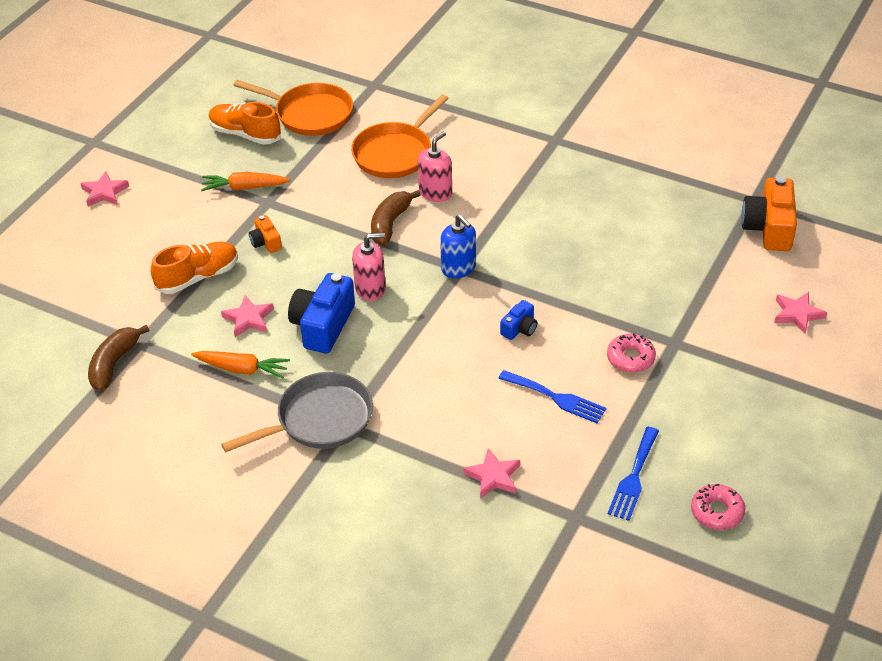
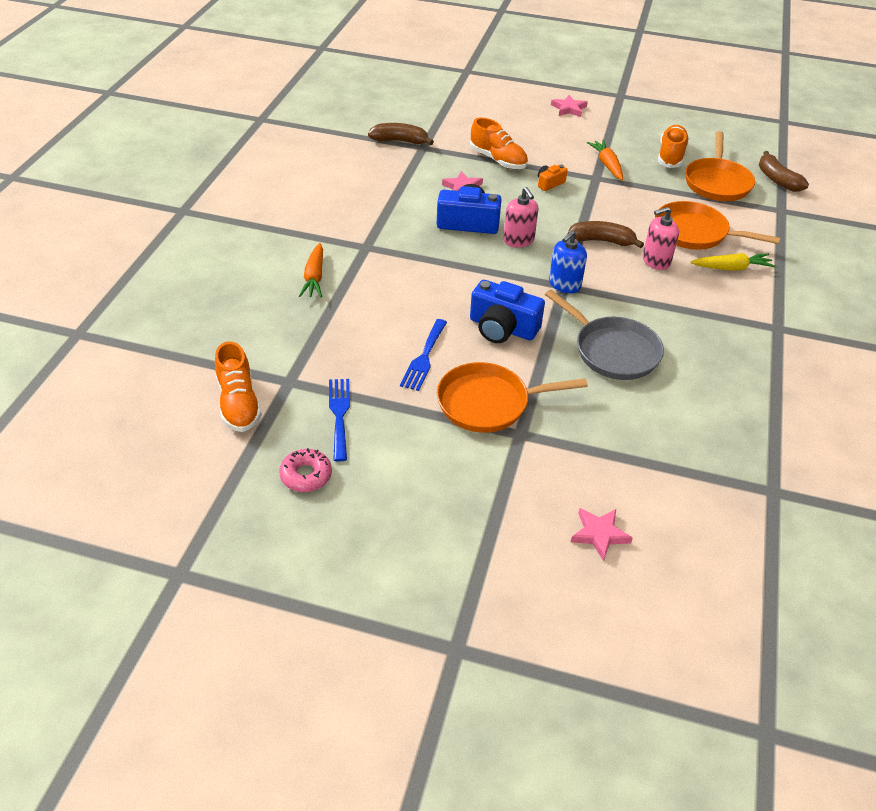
camera: 75 degrees right, 0 degrees up
(242, 369) = (410, 193): orange carrot -> orange carrot (314, 277)
(319, 71) = (777, 179): none -> brown banana
(319, 420) = (368, 234): grey pan -> grey pan (612, 351)
(435, 192) = (656, 261): pink soap dispenser -> pink soap dispenser turned 135 degrees clockwise
(460, 144) = (731, 268): none -> yellow carrot
(493, 476) = (326, 329): pink star -> none
(519, 328) = (502, 328): blue camera -> blue camera, size x1.93
(606, 565) = (239, 403): none -> orange shoe
(630, 358) = (488, 403): pink donut -> orange pan
(634, 477) = (339, 415): blue fork -> blue fork turned 75 degrees clockwise
(769, 228) = (732, 505): orange camera -> none

